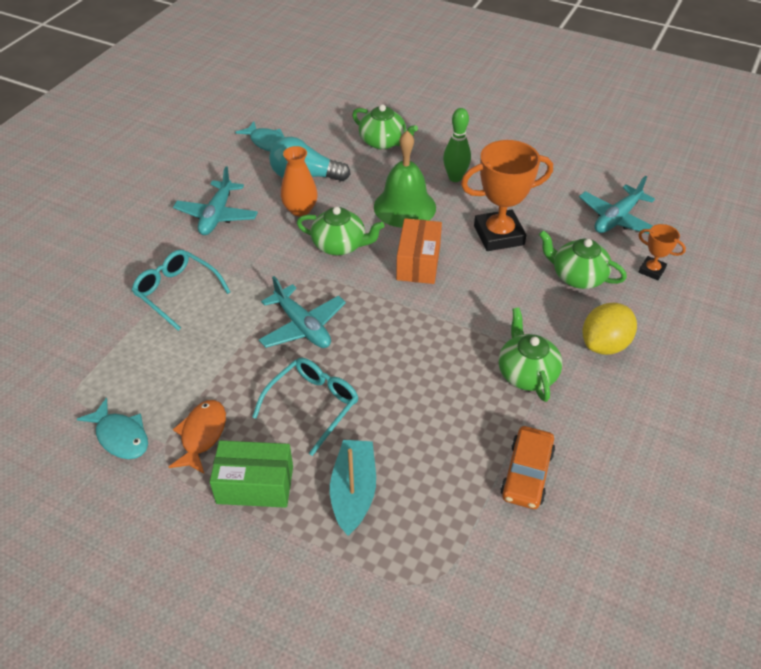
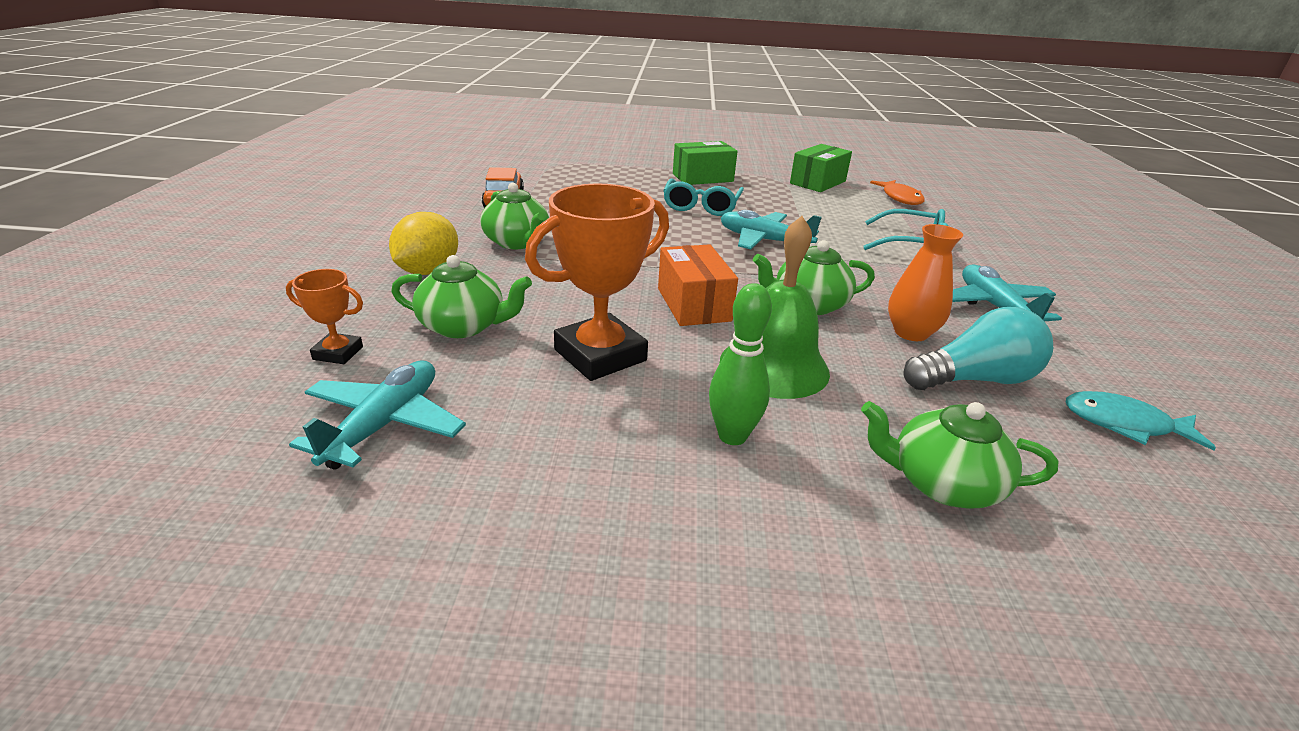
camera: 155 degrees right, 15 degrees down
(120, 436) = (818, 182): turquoise fish -> green box
(202, 435) = (765, 188): orange fish -> orange fish (900, 198)
(353, 492) = (633, 182): turquoise boat -> none

